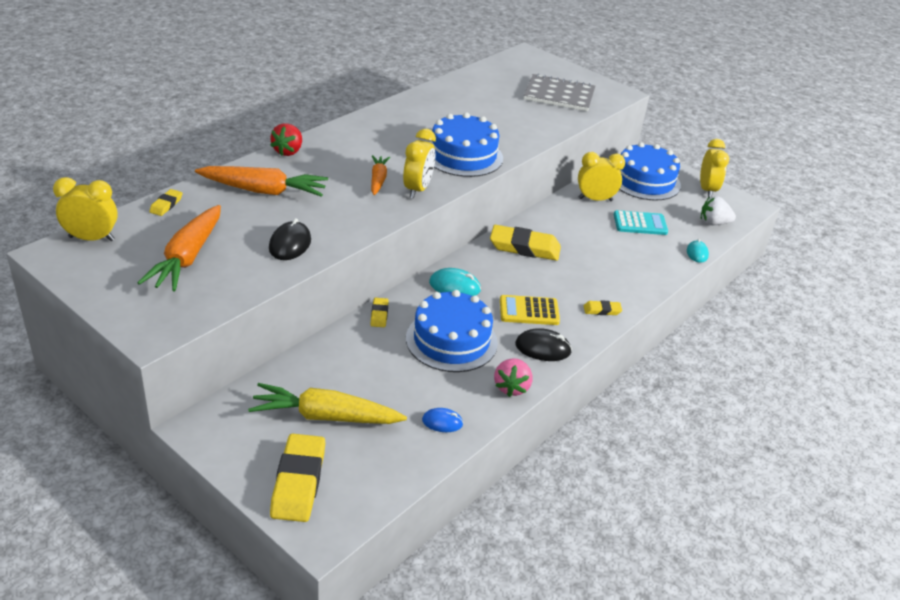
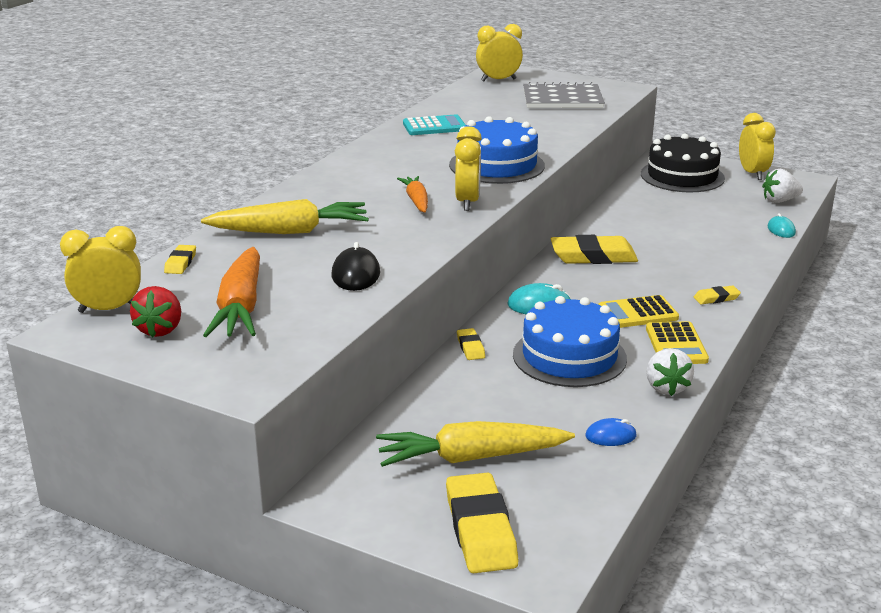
camera: 10 degrees left, 10 degrees down
(263, 191) = (290, 231): orange carrot -> yellow carrot
(288, 151) = (294, 192): red strawberry -> red strawberry (160, 330)
(511, 387) = (666, 387): pink strawberry -> white strawberry
(543, 348) = (676, 344): black mouse -> yellow calculator
(595, 199) = (640, 201): yellow clock -> yellow clock (498, 80)
(640, 224) = (703, 214): turquoise calculator -> turquoise calculator (434, 126)
(645, 181) = (682, 176): blue cake -> black cake

